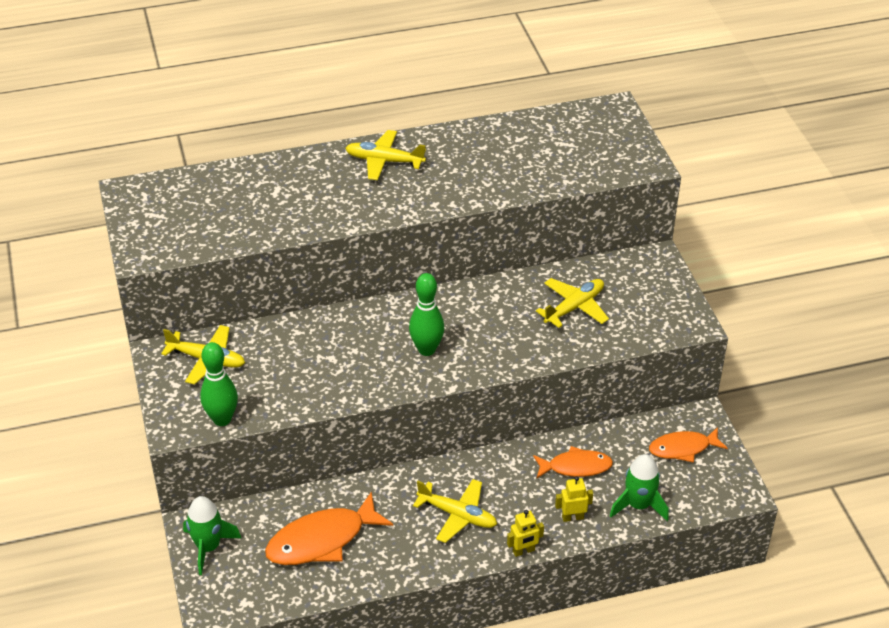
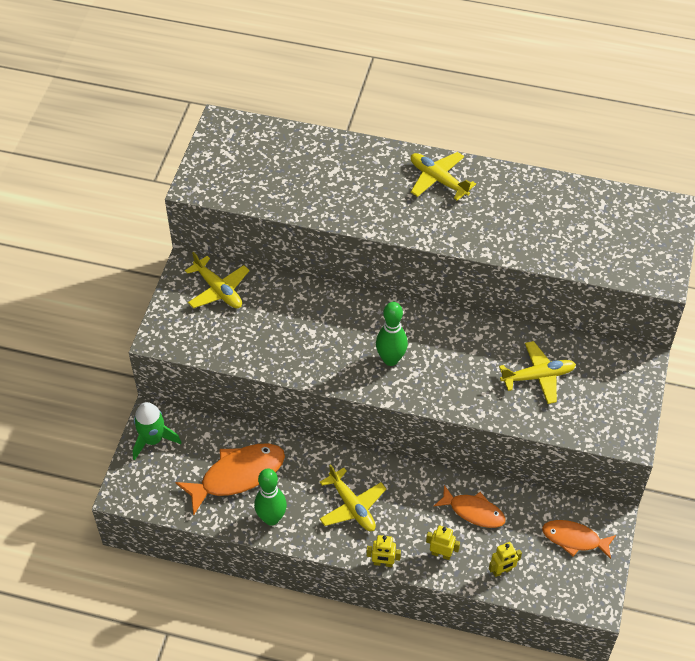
camera: 30 degrees right, 10 degrees up
(222, 419) = (197, 347): green bowling pin -> green bowling pin (271, 518)
(322, 540) = (237, 475): orange fish -> orange fish turned 150 degrees clockwise
(639, 505) = (502, 571): green rocket -> yellow robot

